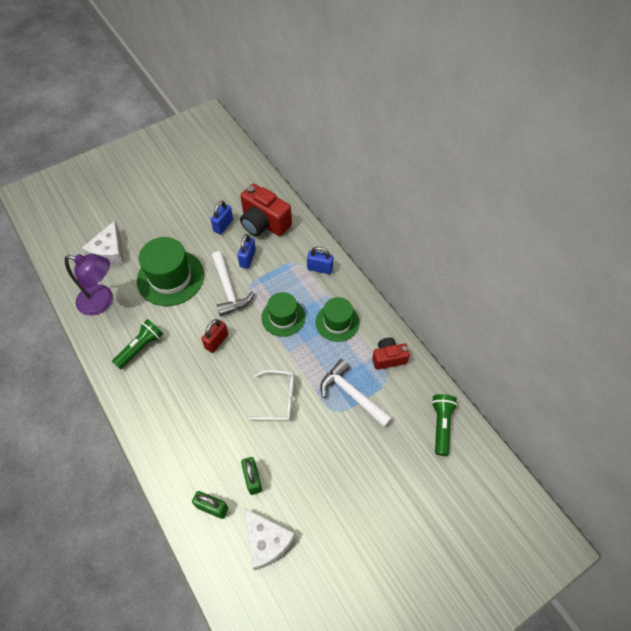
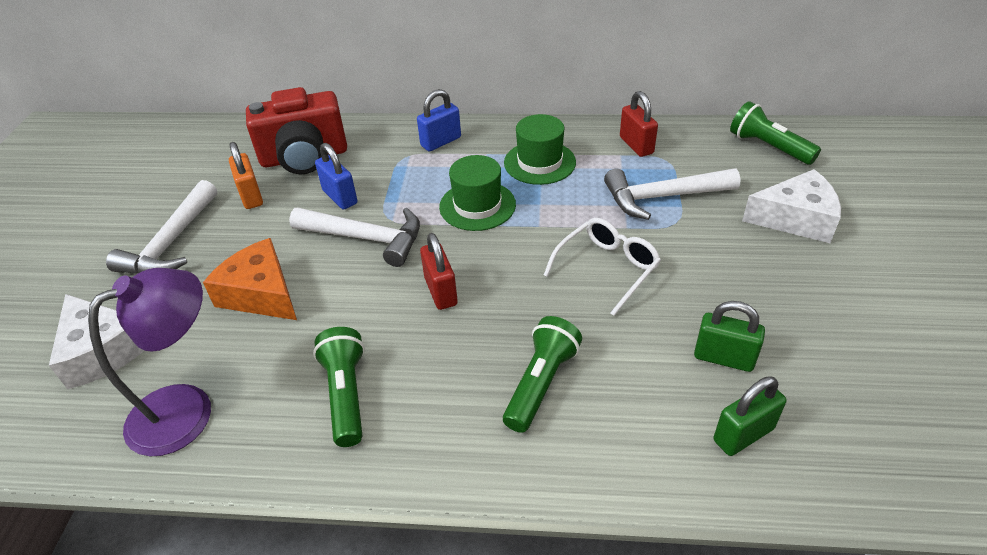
camera: 50 degrees left, 15 degrees down
(170, 277) = (261, 294): green hat -> orange cheese
(176, 223) = (171, 243): none -> white hammer
(190, 413) = (541, 383): none -> green flashlight
(223, 225) = (251, 196): blue padlock -> orange padlock
(267, 541) = (846, 390): white cheese -> white cheese (795, 218)
(388, 358) = (636, 145): red camera -> red padlock

